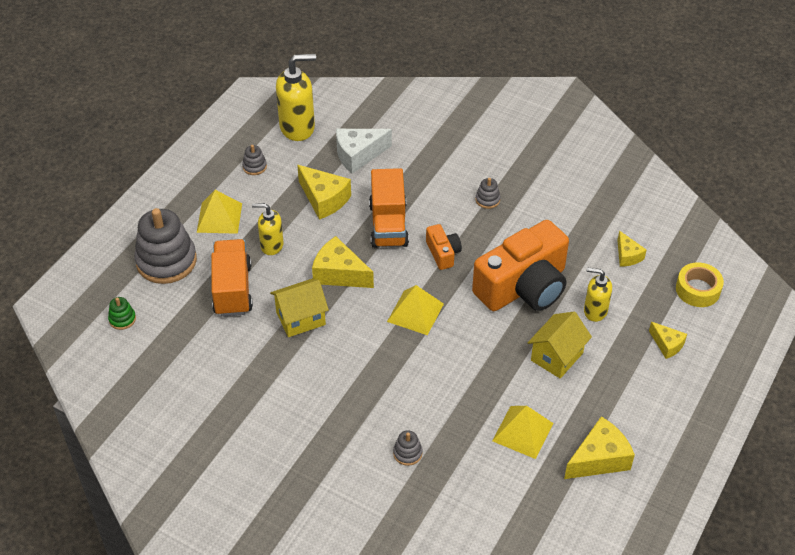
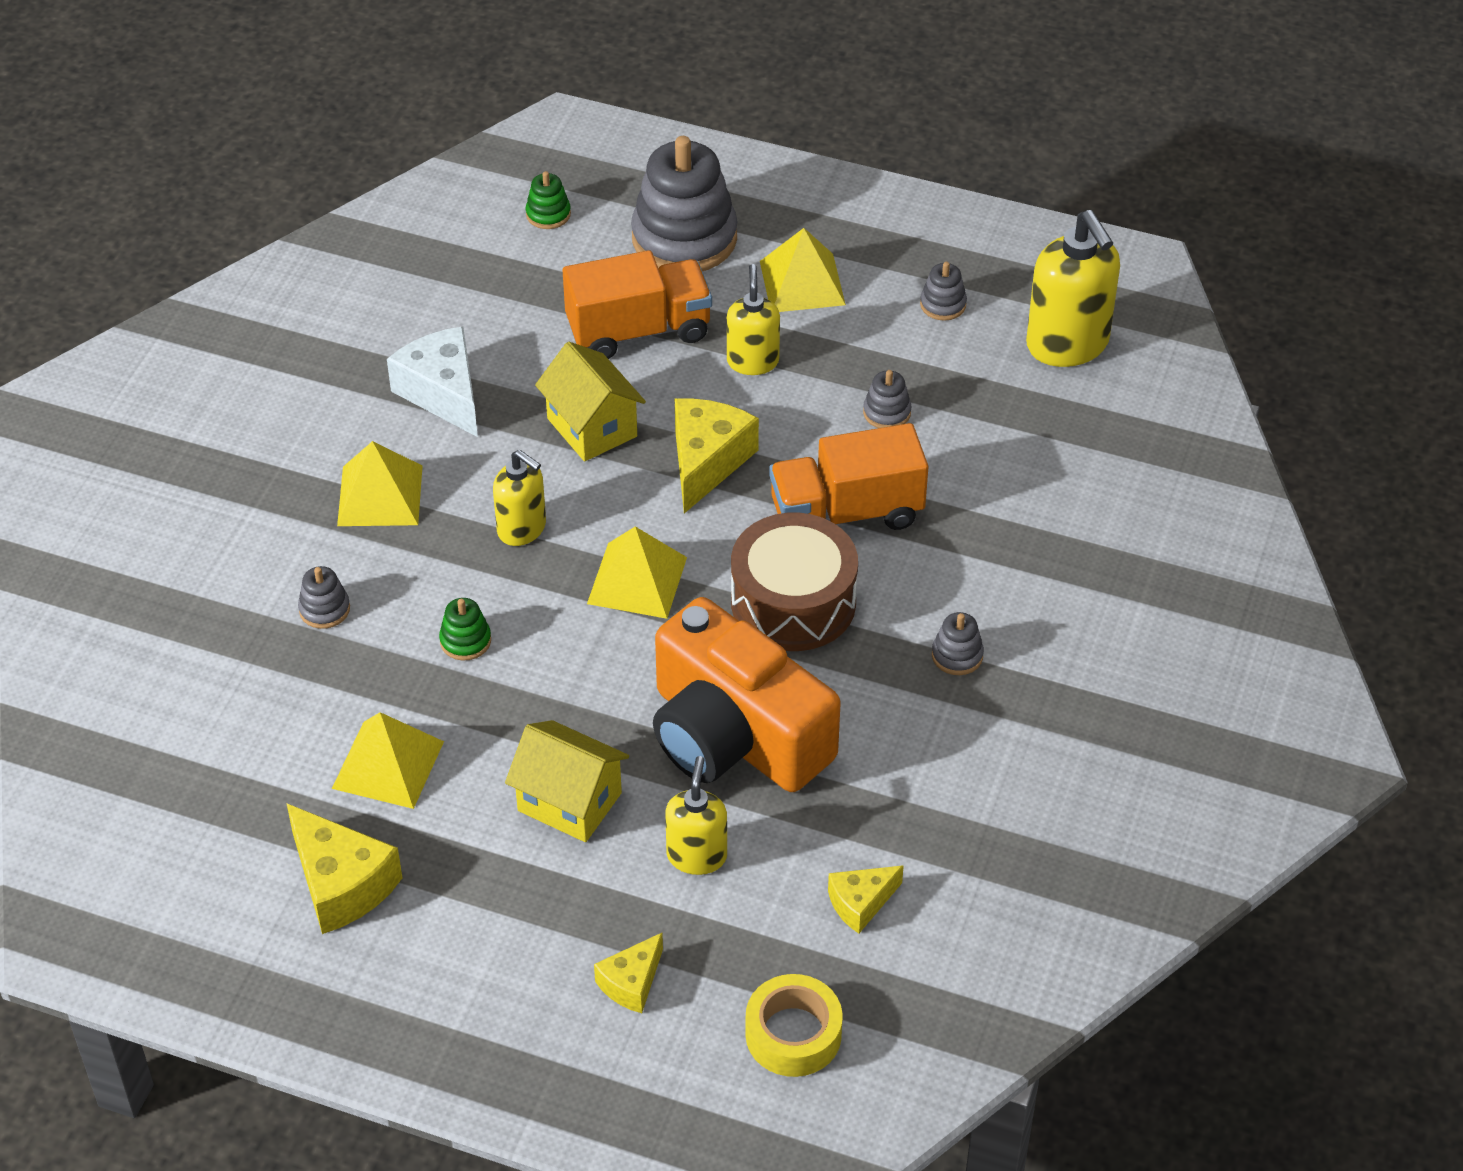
camera: 80 degrees right, 0 degrees up
(324, 199) = (887, 412): yellow cheese -> grey stacking toy
(326, 420) = (380, 495): none -> yellow pyramid
(358, 155) = (1020, 443): white cheese -> white cheese (443, 393)
(368, 357) = (522, 529): none -> yellow soap dispenser
(443, 253) = (793, 602): orange camera -> brown drum
(443, 390) = (465, 641): none -> green stacking toy

